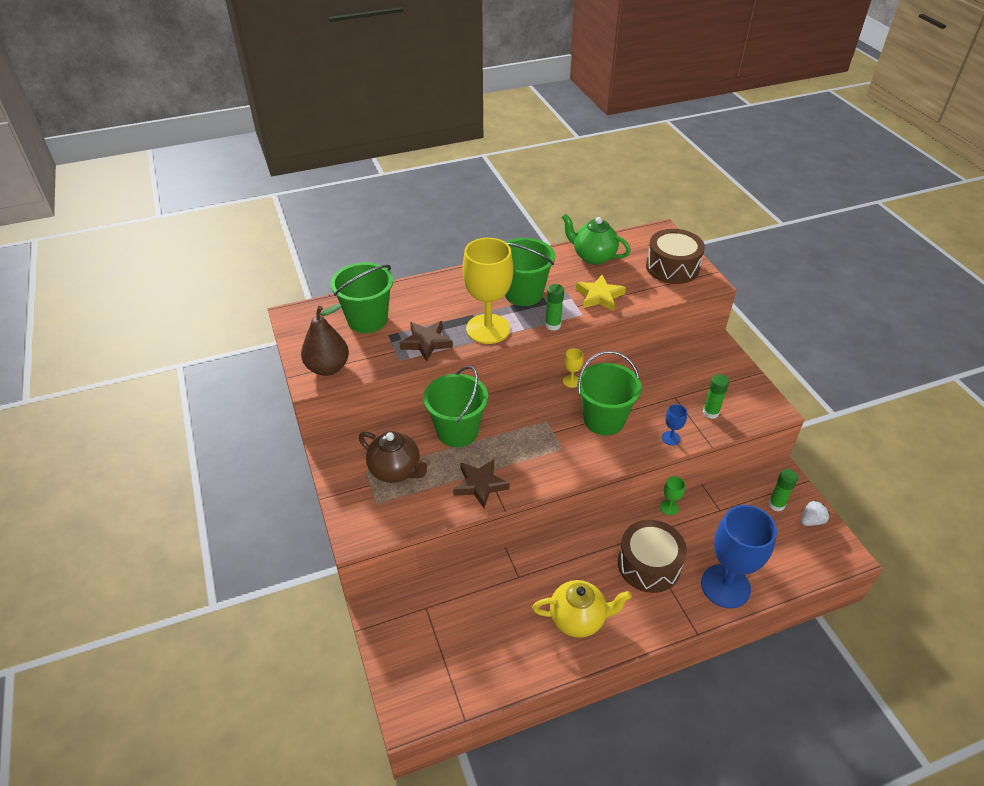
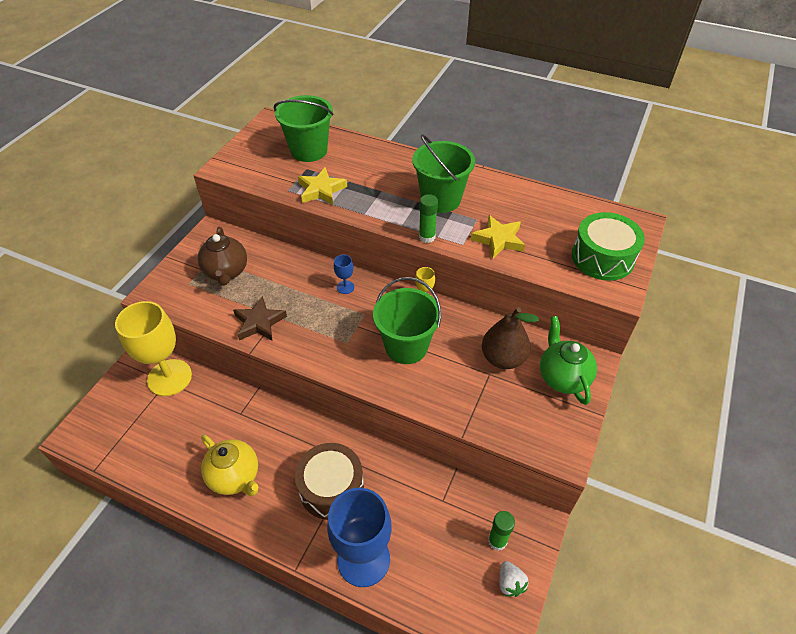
camera: 45 degrees right, 5 degrees up
(328, 368) = (241, 166): brown pear -> brown pear (503, 358)
(426, 342) = (321, 190): brown star -> yellow star
(457, 431) = (297, 275): green bucket -> none
(488, 329) = (376, 208): yellow goblet -> yellow goblet (169, 377)
(593, 257) = (542, 206): green teapot -> green teapot (562, 377)
(669, 507) = (405, 462): green goblet -> none
(670, 438) = (437, 402): blue goblet -> blue goblet (345, 287)
(672, 267) = (602, 257): brown drum -> green drum
(710, 413) = (502, 410): green glue stick -> none
(811, 521) = (510, 583): white strawberry -> white strawberry turned 60 degrees clockwise

